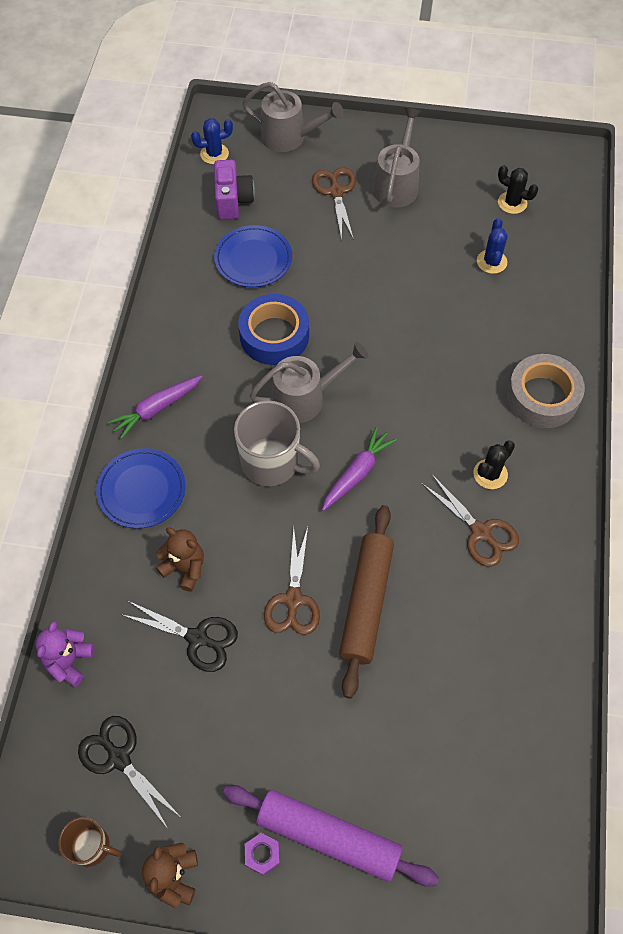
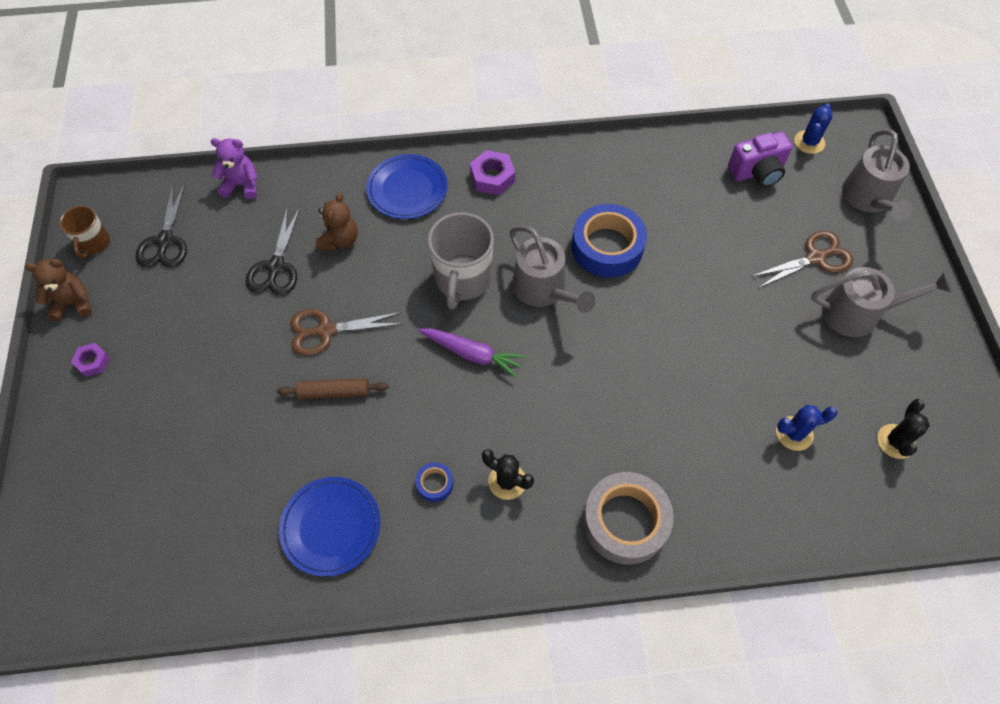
camera: 75 degrees right, 0 degrees up
(119, 758) = (165, 241): black scissors -> black scissors turned 150 degrees clockwise
(156, 409) = (492, 177): purple carrot -> purple nut
(214, 154) = (809, 142): blue cactus -> blue cactus turned 60 degrees clockwise
(253, 259) = (692, 207): blue plate -> blue plate (331, 527)
(328, 836) = (110, 409): purple rolling pin -> none
(366, 603) = (334, 392): brown rolling pin -> brown rolling pin, size x0.55
(480, 532) = (435, 484): brown scissors -> blue tape

